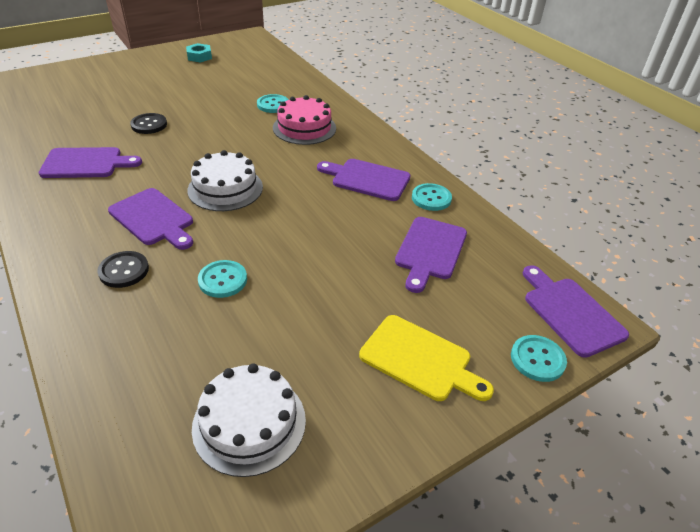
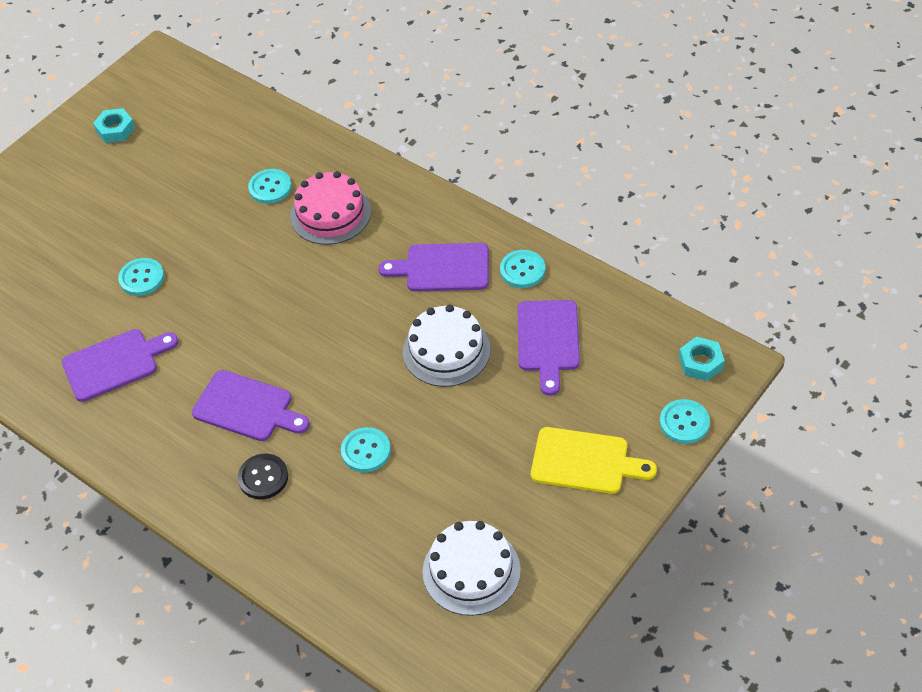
camera: 15 degrees left, 10 degrees up
(149, 125) = (141, 278): black button -> turquoise button
(225, 188) = (296, 339): white cake -> white cake (446, 350)
(570, 312) = (701, 363): purple cutting board -> turquoise nut

